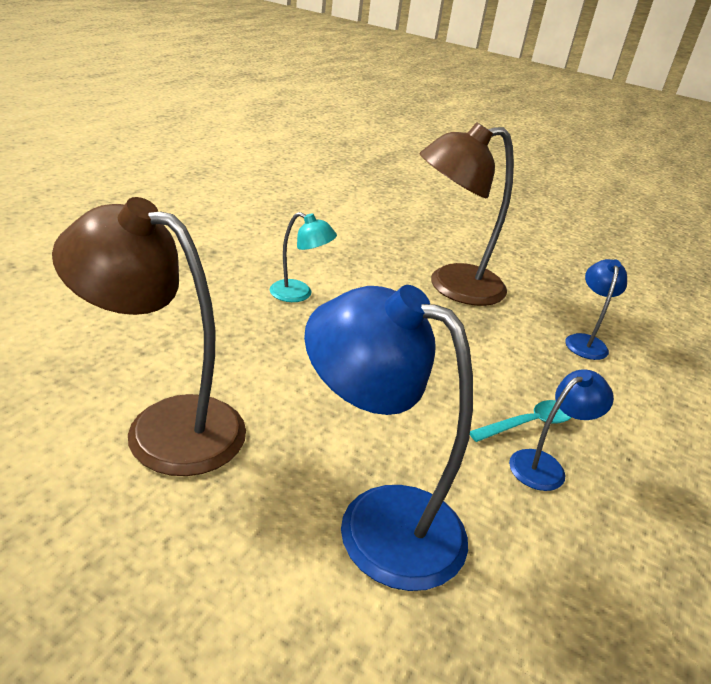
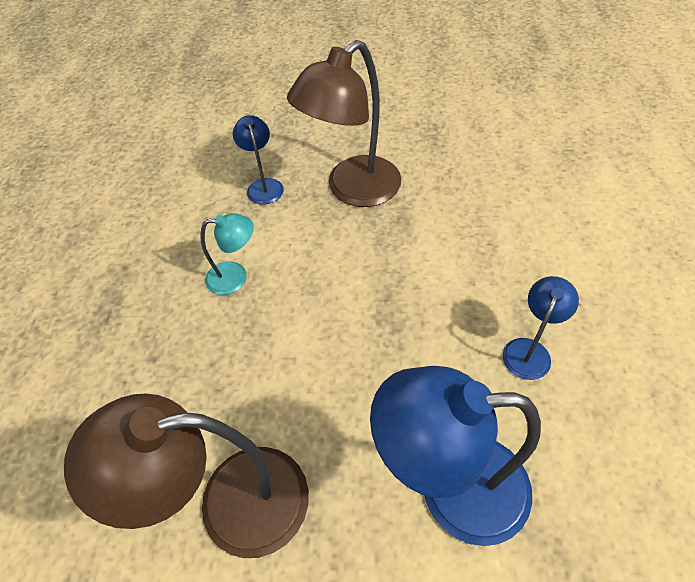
camera: 20 degrees left, 20 degrees up
(528, 424) = (495, 314): turquoise spoon -> none
(585, 342) = (486, 194): blue lamp -> blue lamp (263, 185)

